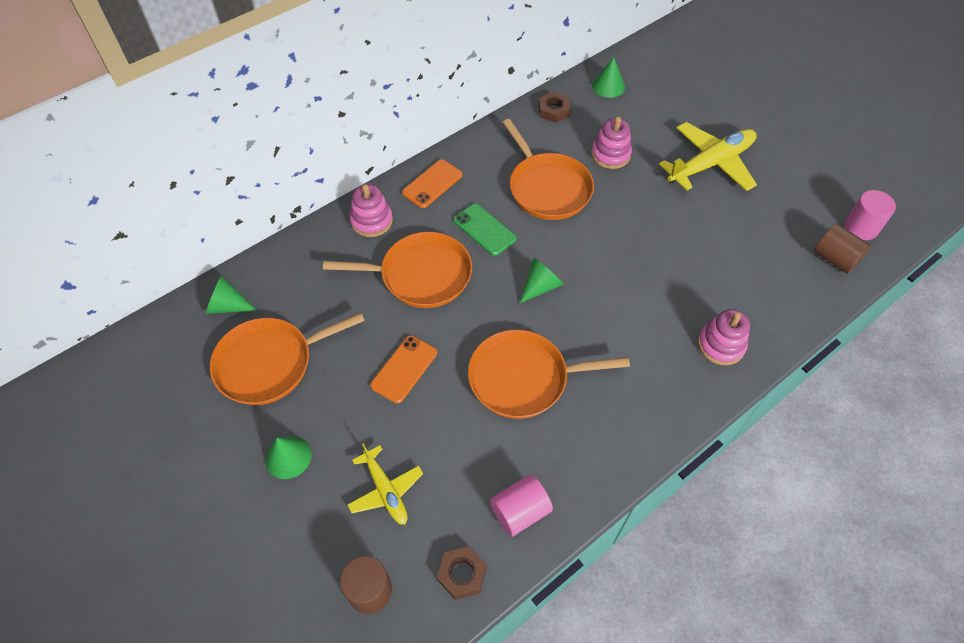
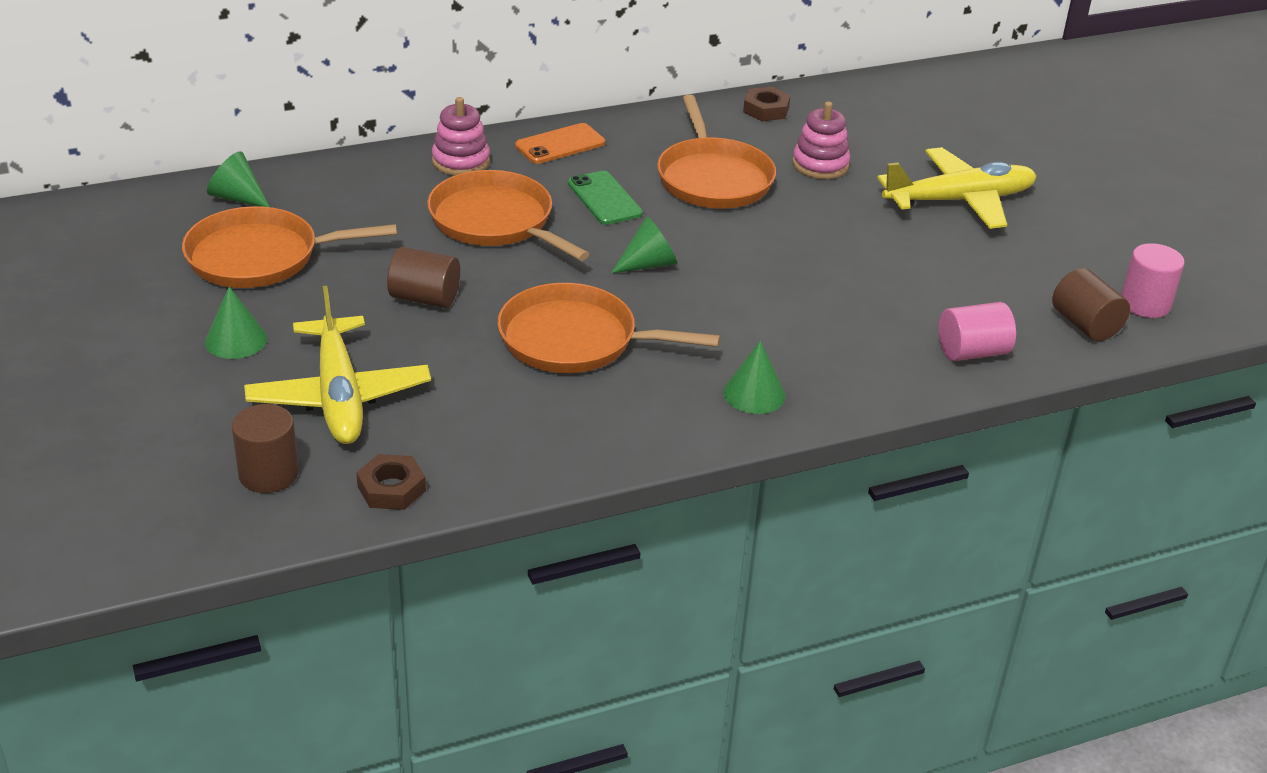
camera: 15 degrees right, 20 degrees down
(385, 490) = (339, 395): yellow plane -> yellow plane, size x1.69
(404, 369) = (425, 298): orange phone -> brown cylinder
(421, 275) = (495, 221): orange pan -> orange pan turned 150 degrees counterclockwise
(520, 511) = (498, 453): pink cylinder -> pink cylinder (972, 352)
(608, 86) = (857, 101): green cone -> green cone (754, 394)
(721, 345) = (865, 369): pink stacking toy -> none

